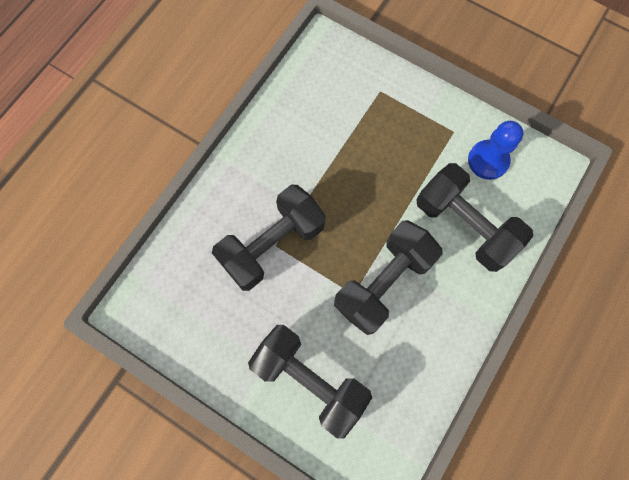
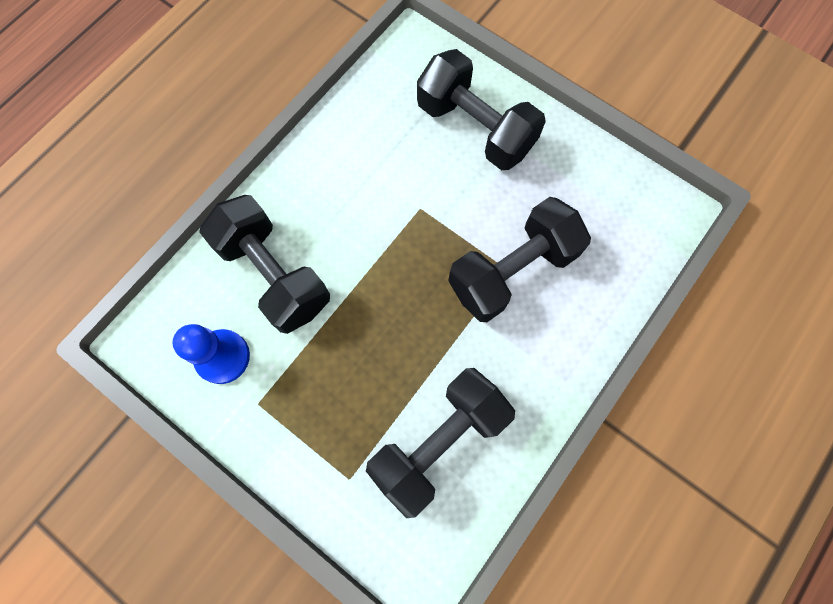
camera: 175 degrees left, 0 degrees up
(383, 282) = (383, 217): black dumbbell -> black dumbbell (439, 441)

